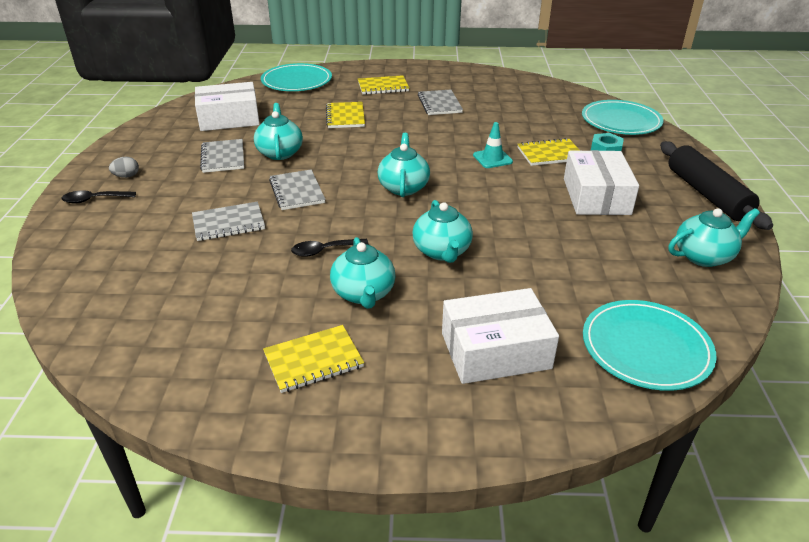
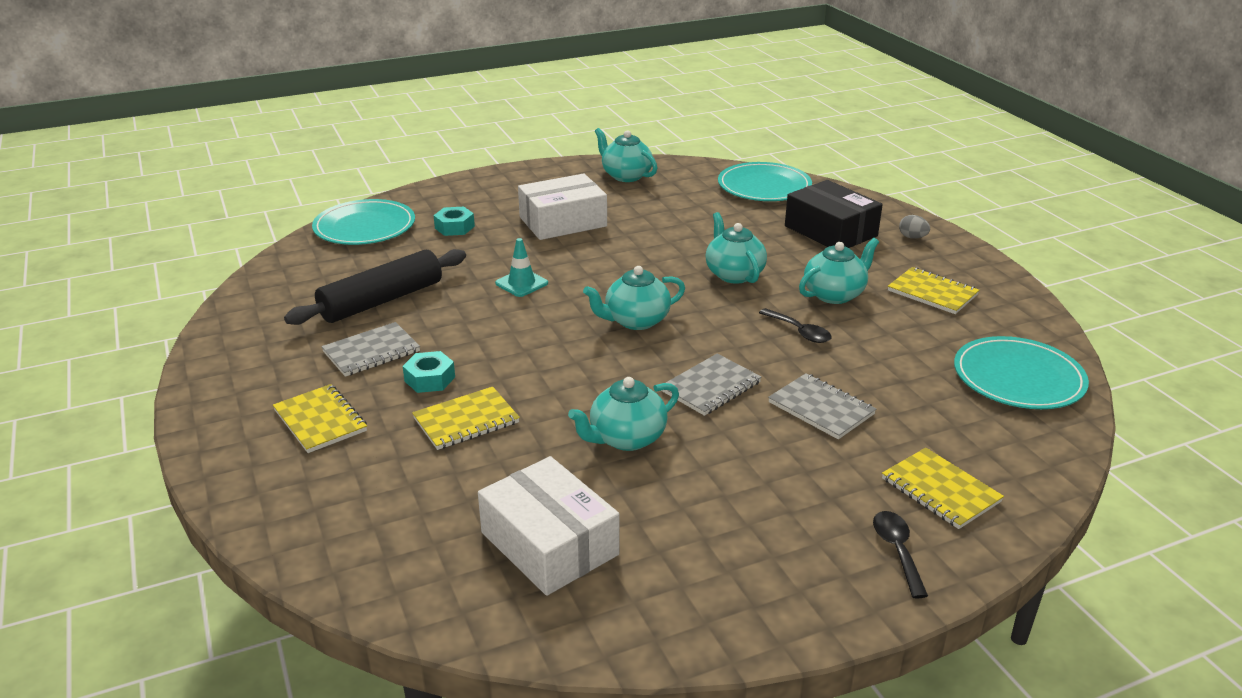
camera: 115 degrees left, 5 degrees down
(94, 200) = (897, 551): black spoon -> black spoon turned 150 degrees counterclockwise
(126, 176) = (816, 556): grey egg -> grey egg (912, 237)
(223, 157) = (682, 485): grey notebook -> none
(296, 81) = (330, 531): turquoise plate -> turquoise plate (1018, 378)
(395, 114) = (429, 379): none -> turquoise nut
(442, 251) = (734, 274): turquoise teapot -> turquoise teapot turned 75 degrees counterclockwise
(495, 350) = (830, 231): white box -> black box
(550, 154) = (485, 254): yellow notebook -> yellow notebook (940, 490)
(707, 194) = (517, 179): black rolling pin -> black rolling pin (382, 301)

